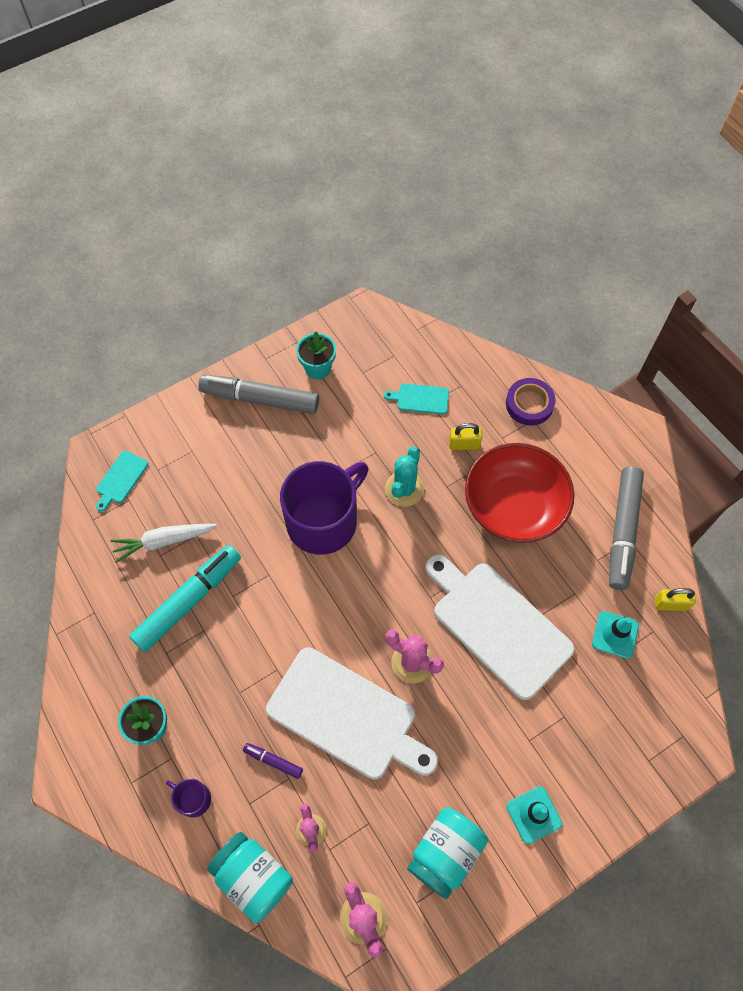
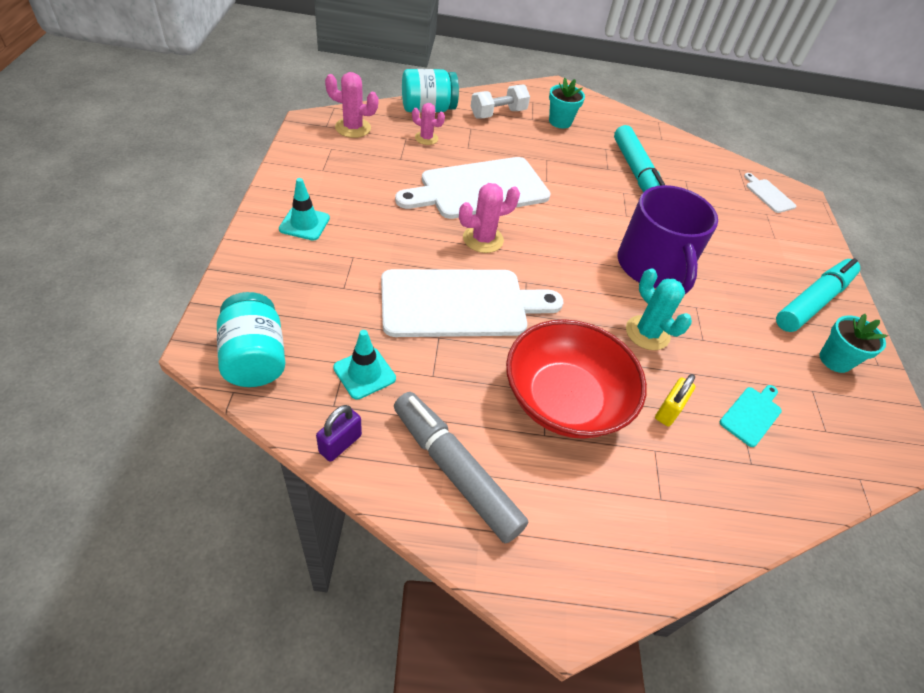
camera: 120 degrees right, 15 degrees down
(121, 479) = (768, 194): turquoise cutting board -> white cutting board
(164, 541) = (696, 187): white carrot -> none
(193, 799) = (498, 114): purple mug -> white dumbbell
(261, 399) = (812, 302): grey marker -> turquoise marker
(273, 761) = (485, 148): purple marker -> none
(445, 853) = (340, 174): turquoise jar -> turquoise jar (255, 358)
(529, 404) = (686, 513): purple tape -> none
(670, 604) = (340, 444): yellow padlock -> purple padlock

